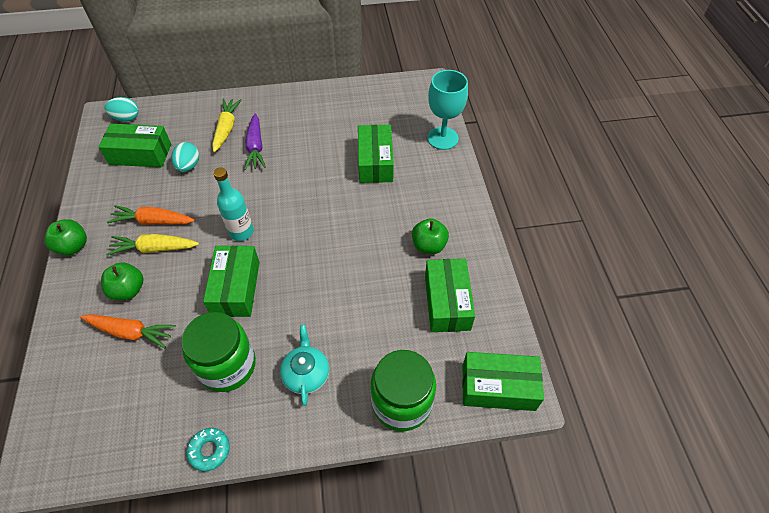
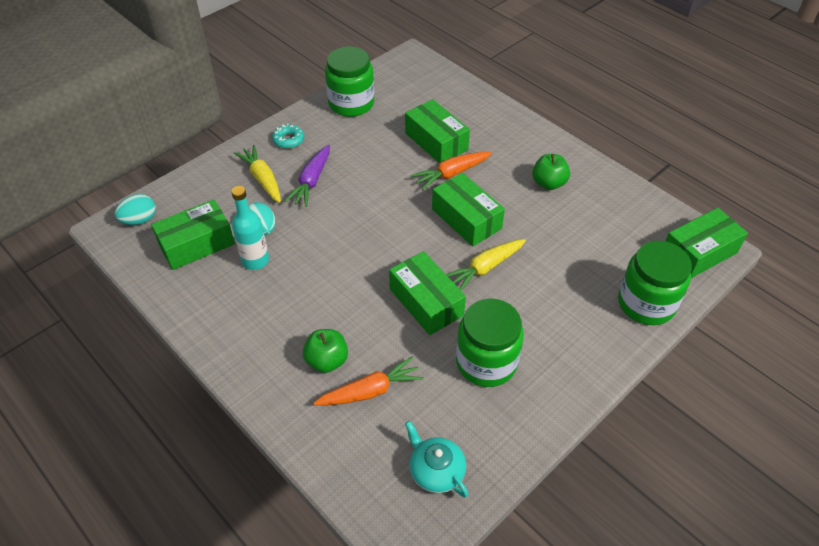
camera: 35 degrees left, 5 degrees down
(73, 246) = (223, 358): green apple -> none
(153, 221) = (282, 293): orange carrot -> orange carrot (451, 174)
(154, 248) = (311, 314): yellow carrot -> yellow carrot (484, 268)
(209, 450) = (542, 429): turquoise donut -> turquoise donut (288, 140)
(241, 232) = (379, 256): turquoise bottle -> turquoise bottle (255, 260)
(255, 147) = (311, 181): purple carrot -> purple carrot turned 60 degrees clockwise
(306, 373) = (556, 328): turquoise teapot -> turquoise teapot (436, 470)
(344, 100) = (351, 103): none -> green jar
(442, 138) = (472, 96): turquoise goblet -> none
(447, 302) = (605, 216): green box -> green box (466, 219)

